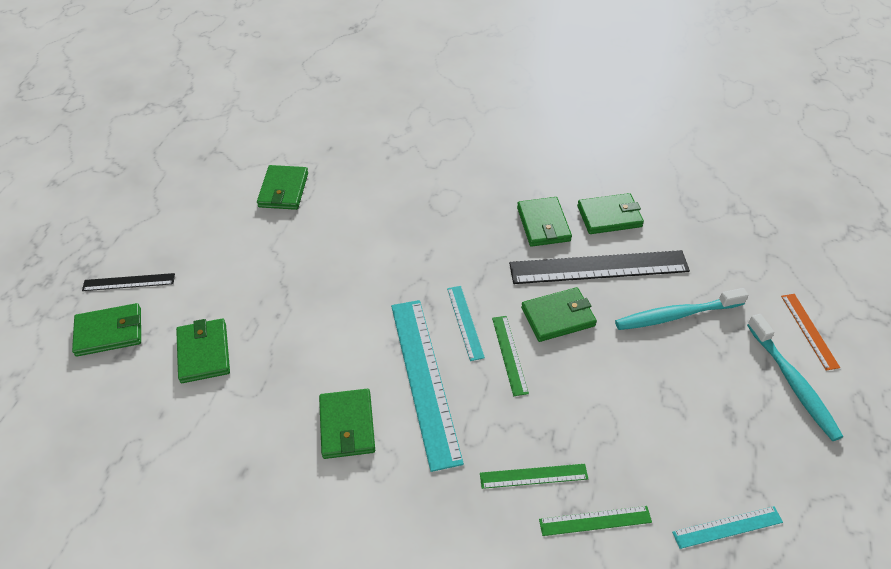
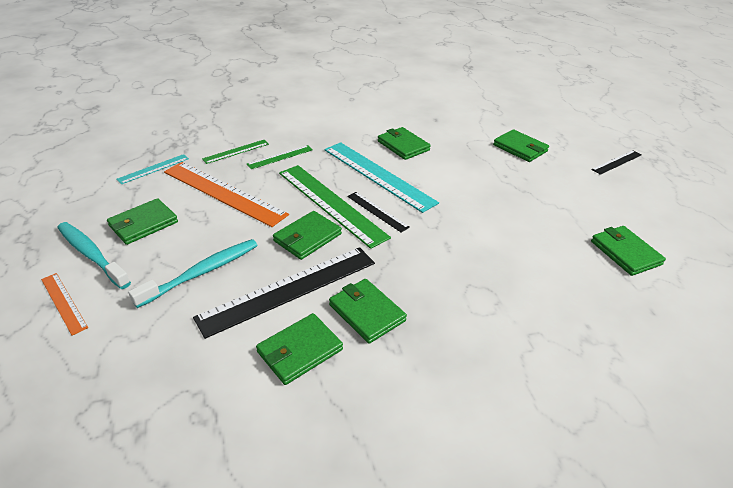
camera: 150 degrees right, 10 degrees down
(109, 332) = (583, 140): green wallet -> green wallet (143, 224)
(465, 322) = (377, 211): turquoise ruler -> black ruler
(509, 354) = (331, 203): green ruler -> green ruler, size x2.02
(633, 428) = (223, 193): none -> orange ruler

